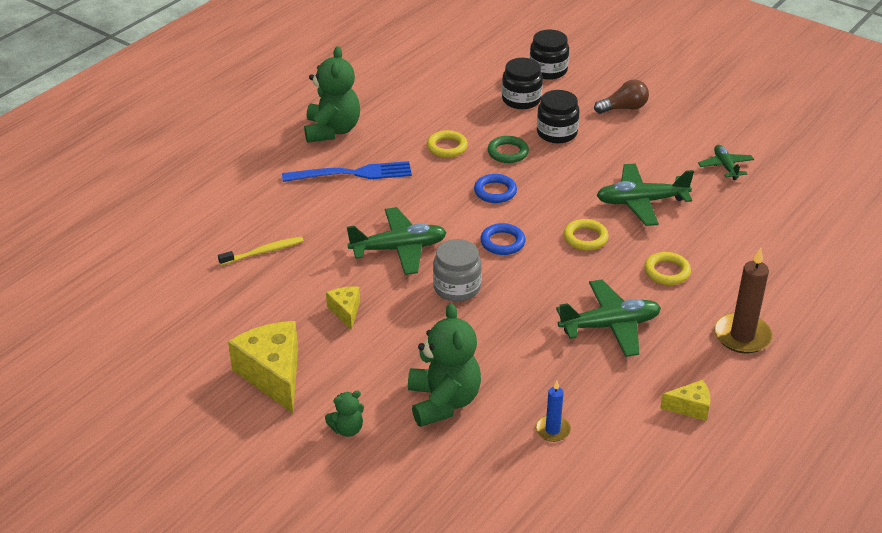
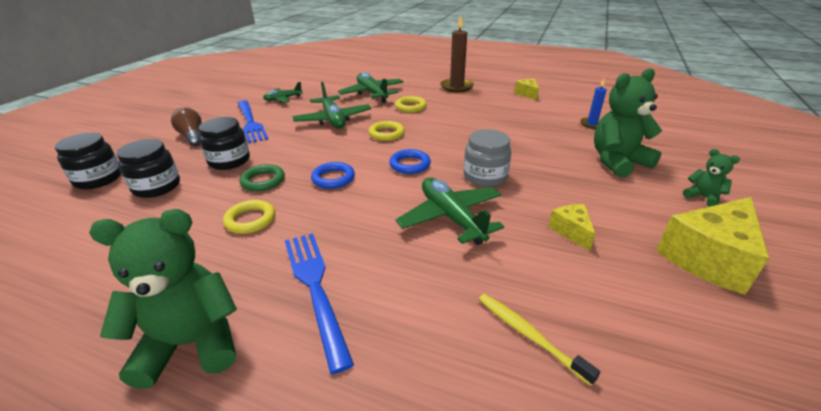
camera: 105 degrees left, 5 degrees down
(345, 311) = (571, 231): yellow cheese -> yellow cheese turned 105 degrees clockwise
(610, 326) = (479, 117): green plane -> green plane (372, 94)
(651, 143) = (251, 122): none -> blue fork

